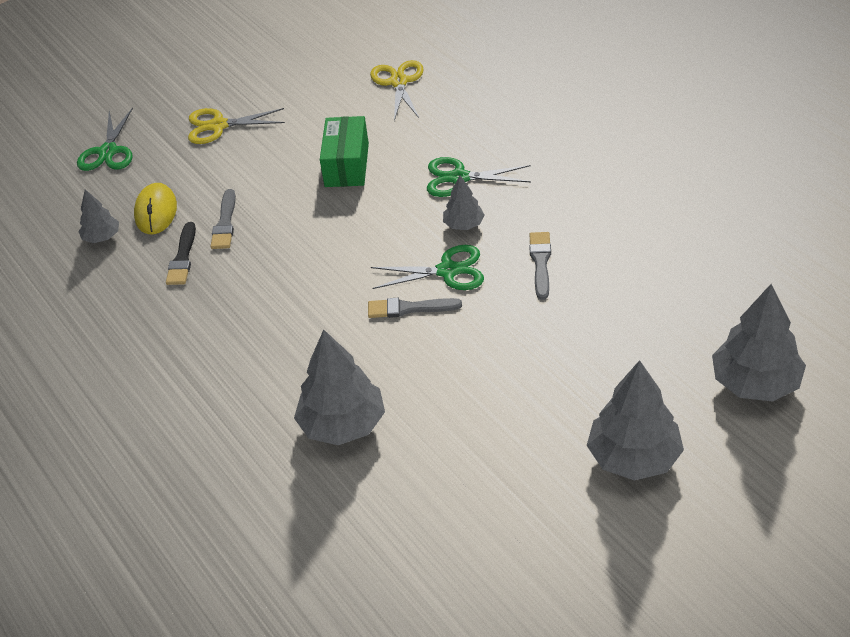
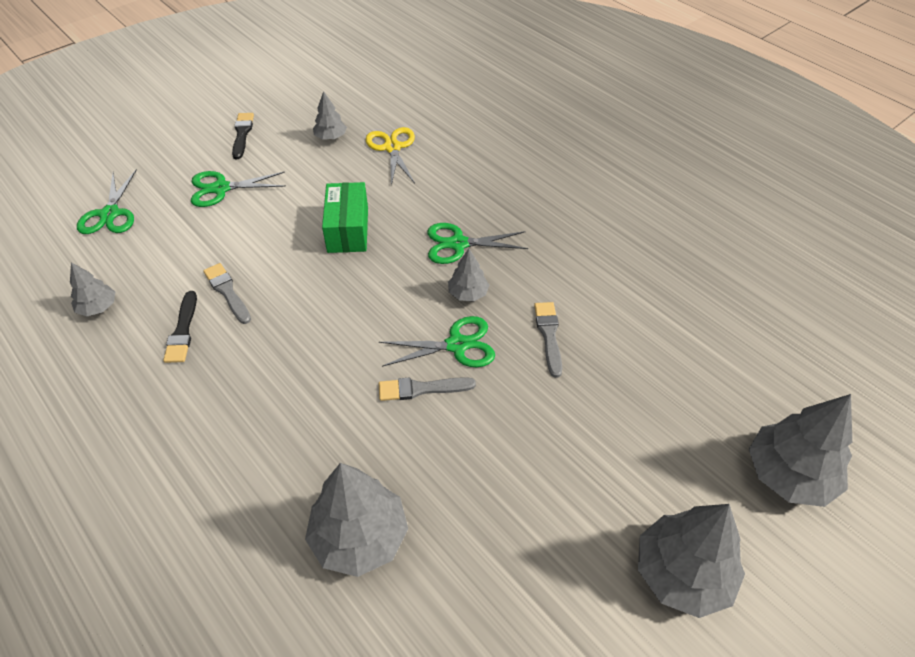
camera: 10 degrees left, 5 degrees up
(156, 211) = (156, 279): yellow mouse -> none
(218, 126) = (221, 188): yellow scissors -> green scissors
(225, 223) = (227, 292): grey brush -> grey brush turned 150 degrees clockwise
(240, 70) = (242, 134): none -> black brush
(333, 72) = (331, 137): none -> grey tree

